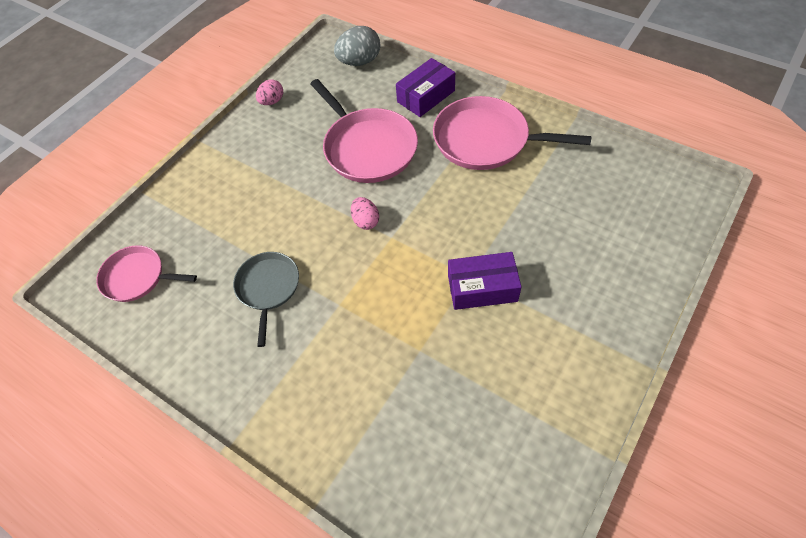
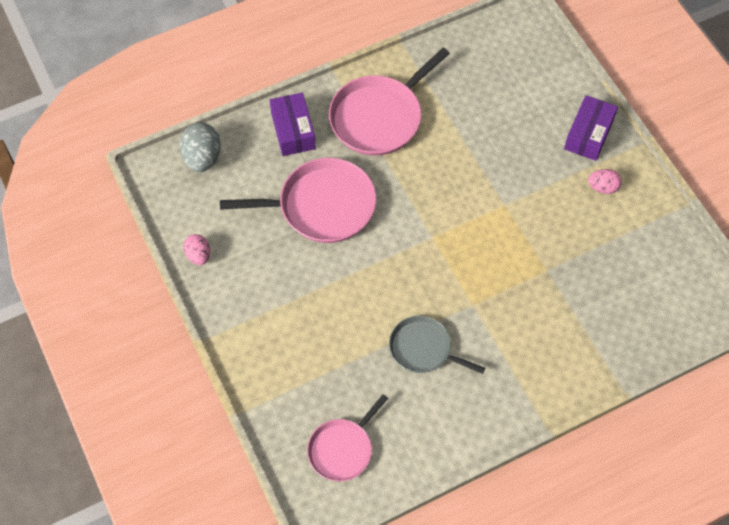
camera: 65 degrees left, 5 degrees up
(366, 221) = (403, 247): pink egg -> pink egg (603, 187)
(482, 288) = (520, 202): purple box -> purple box (588, 134)

